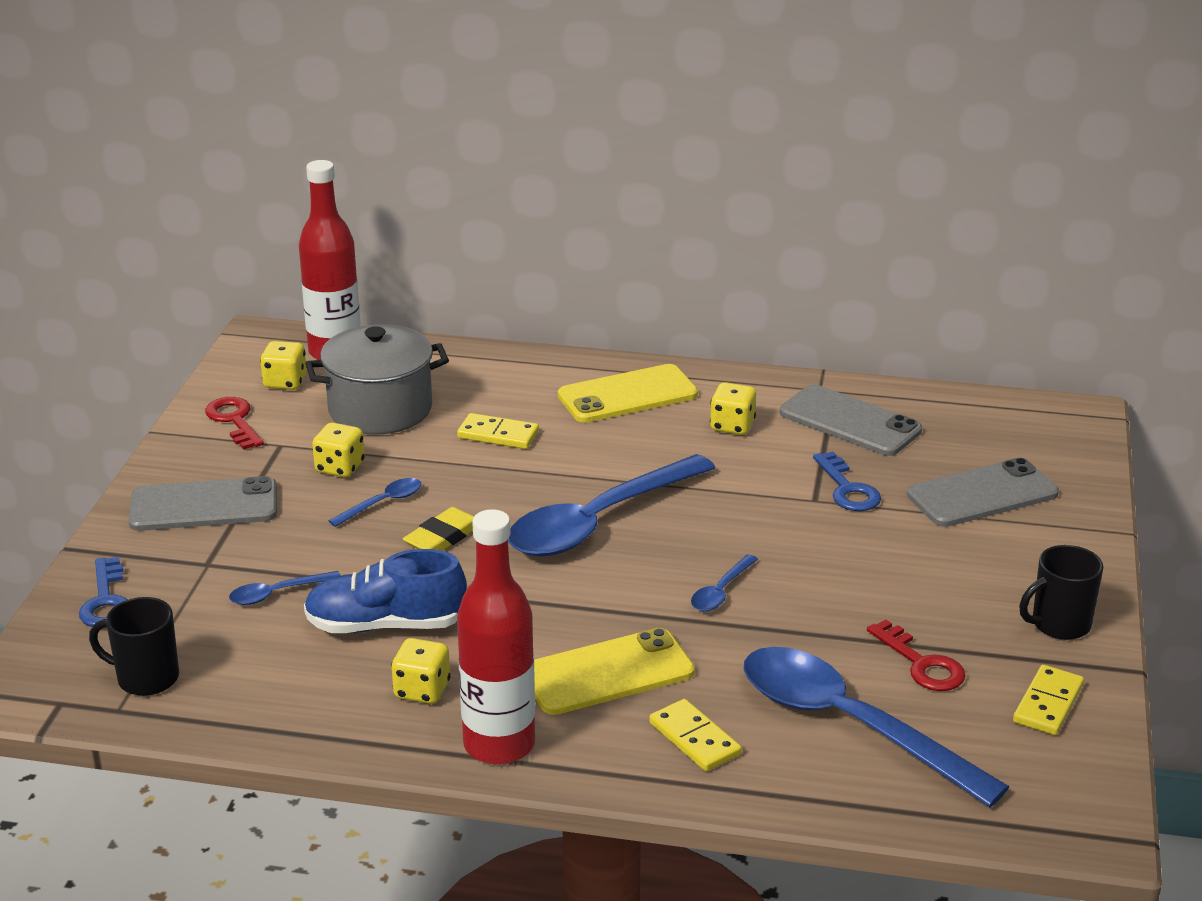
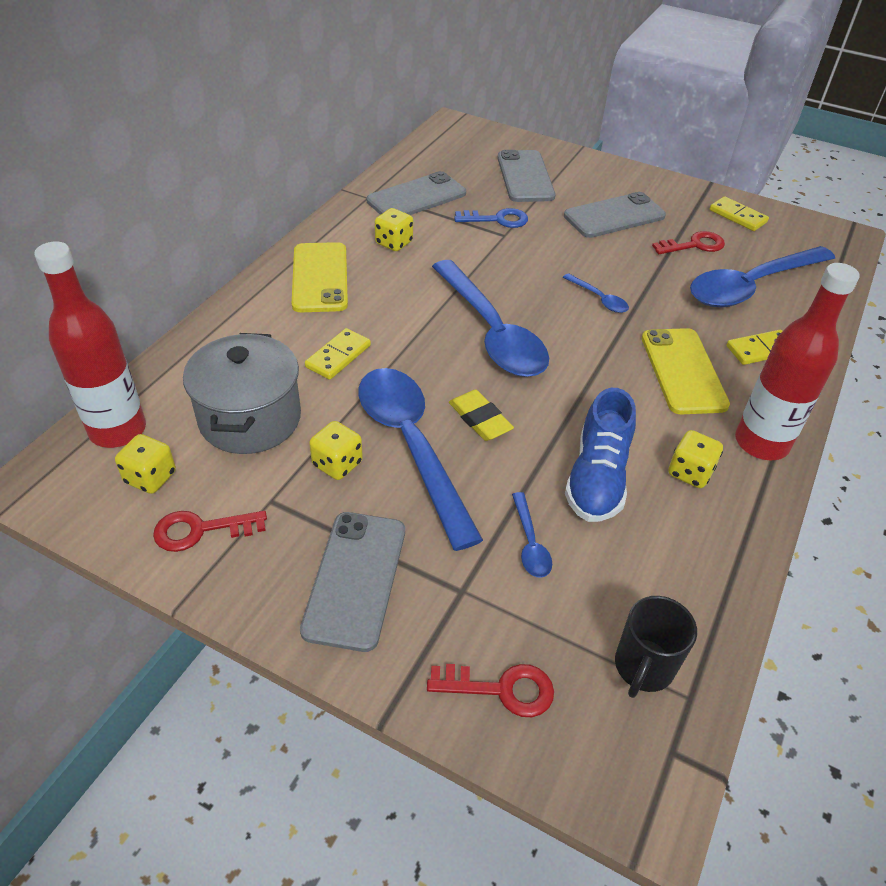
camera: 75 degrees left, 15 degrees up
(106, 601) = (502, 689): blue key -> red key
(383, 503) = (411, 446): blue spoon -> blue spoon, size x2.41
(941, 583) = (614, 216): none -> grey phone
(1059, 624) = (665, 191): black mug -> none

